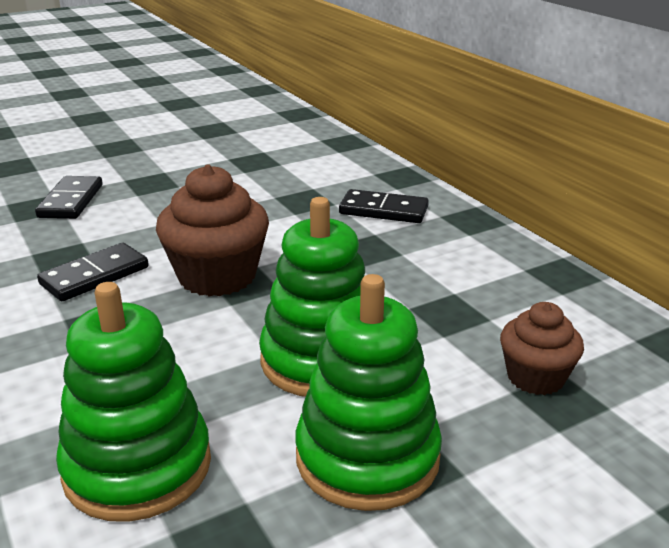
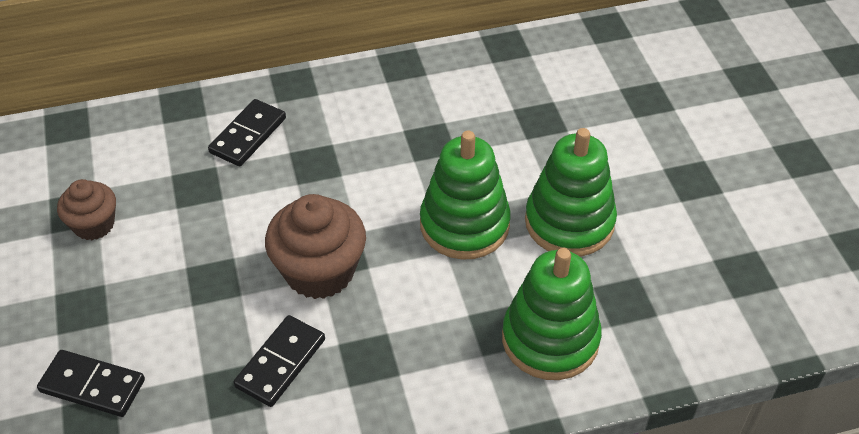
camera: 75 degrees left, 20 degrees up
(94, 276) = (280, 363): black domino -> black domino turned 60 degrees clockwise
(535, 377) = (516, 122): brown cupcake -> brown cupcake (94, 225)

